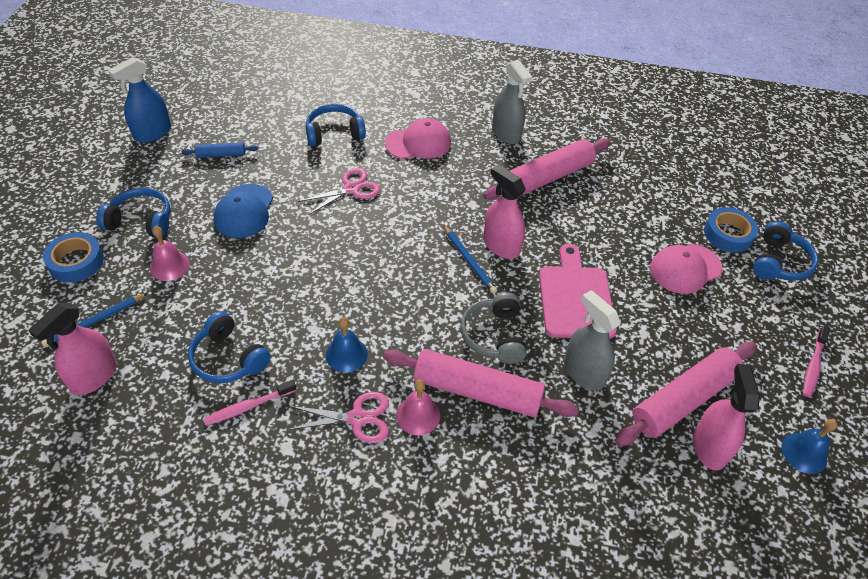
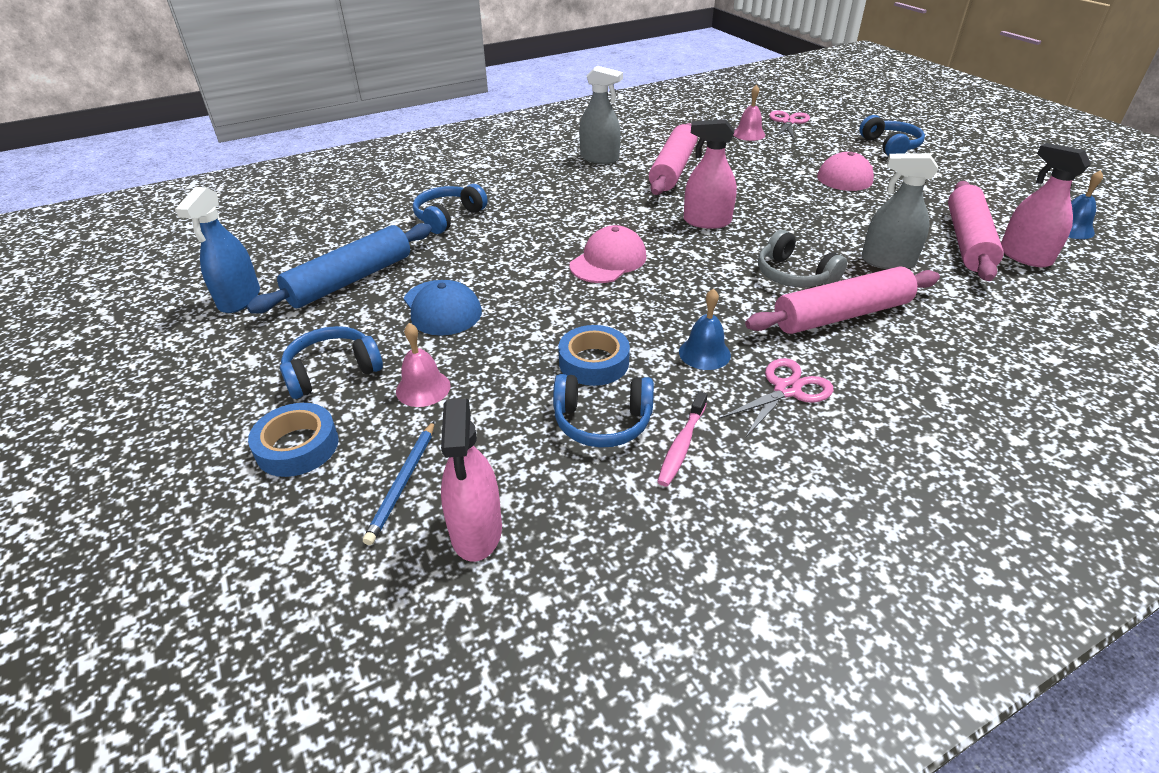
camera: 35 degrees left, 10 degrees down
(221, 155) = (350, 280): blue rolling pin -> blue rolling pin, size x2.11
(351, 189) = (524, 245): pink scissors -> pink scissors (788, 122)
(418, 143) = (537, 192): pink cap -> pink cap (608, 261)
(418, 415) = (827, 357): pink bell -> pink bell (749, 134)
(469, 261) = (699, 242): blue pencil -> none
(575, 298) = (808, 224): pink cutting board -> none
(728, 234) = (838, 146): blue tape -> blue tape (594, 362)
(813, 366) = (997, 185): pink toothbrush -> none

